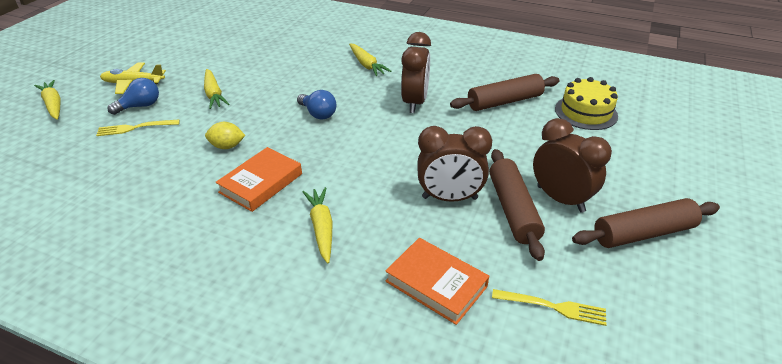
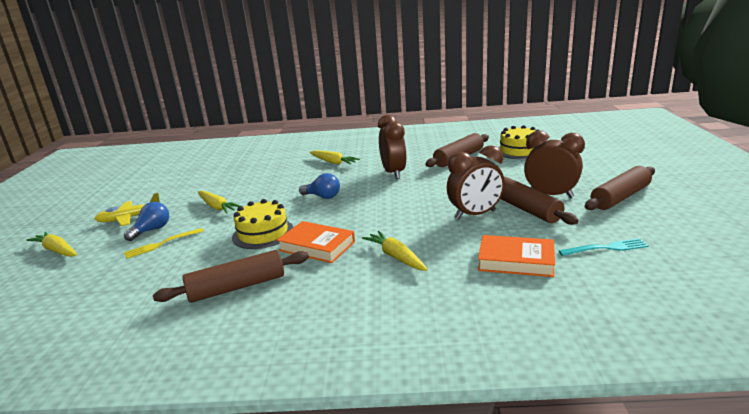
camera: 20 degrees left, 15 degrees down
(156, 210) = (237, 287): none -> brown rolling pin
(227, 146) = (263, 233): yellow lemon -> yellow cake
(261, 183) = (317, 246): orange book -> orange book turned 75 degrees counterclockwise
(553, 307) = (606, 248): yellow fork -> turquoise fork

